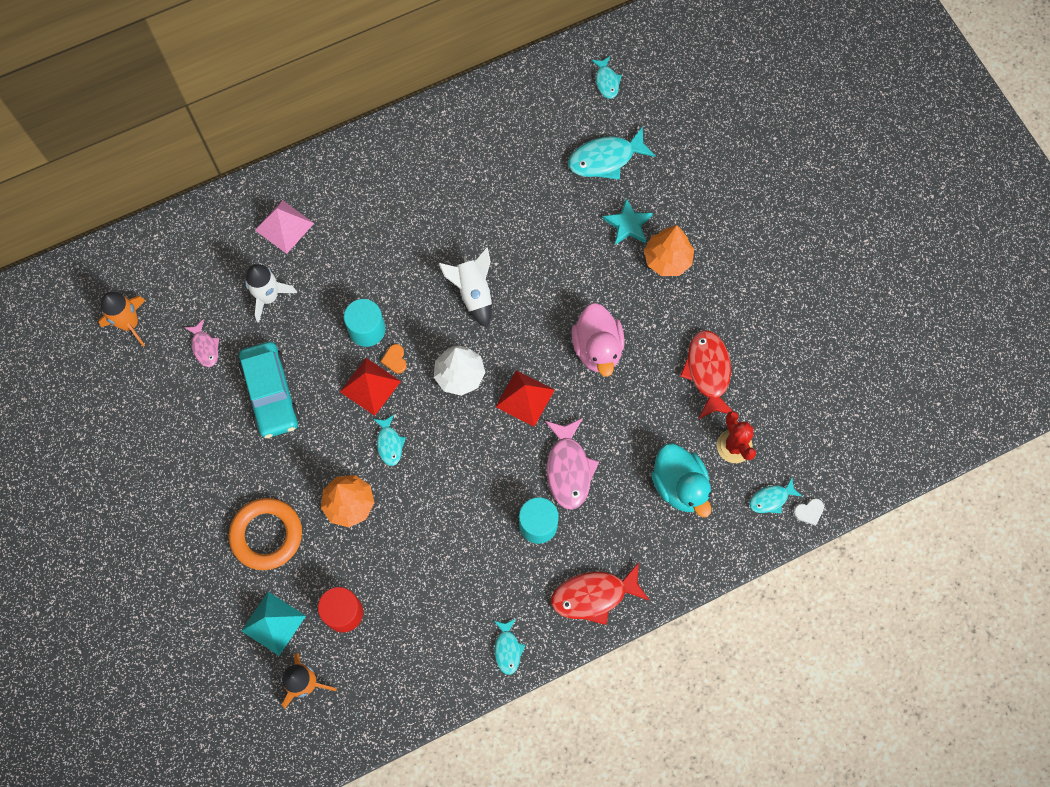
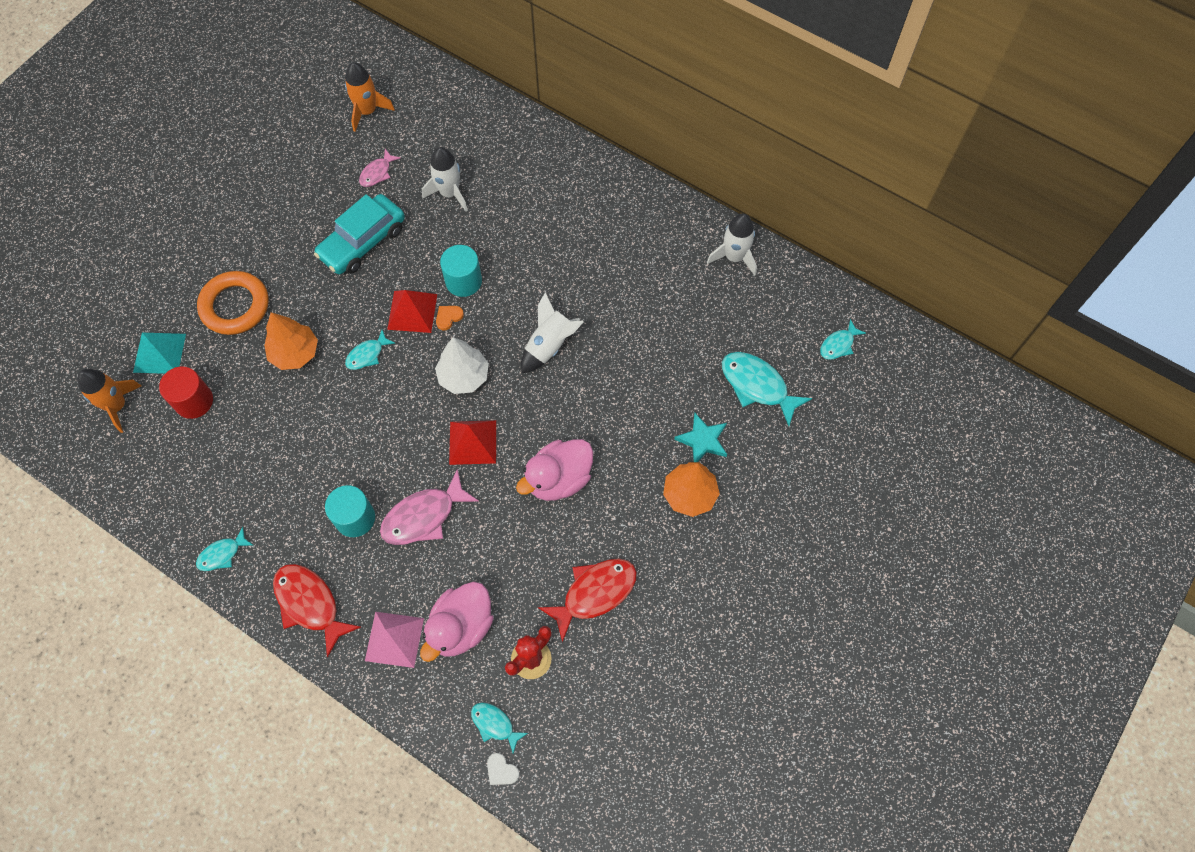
camera: 60 degrees right, 5 degrees down
(284, 226) = (521, 170): pink pyramid -> pink pyramid (394, 639)
(481, 109) = (734, 257): none -> white rocket
(679, 486) = (461, 627): turquoise duck -> pink duck

